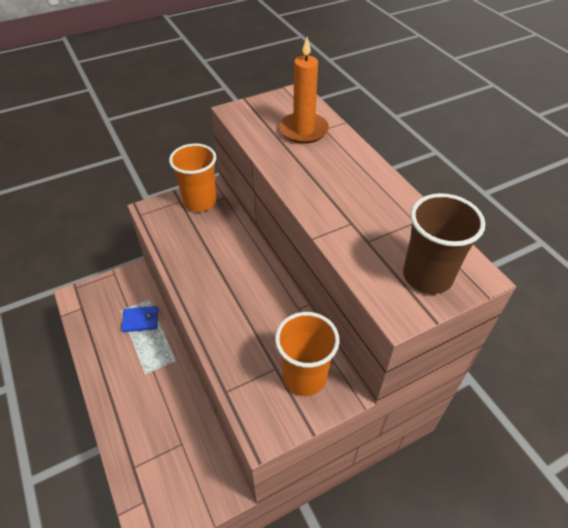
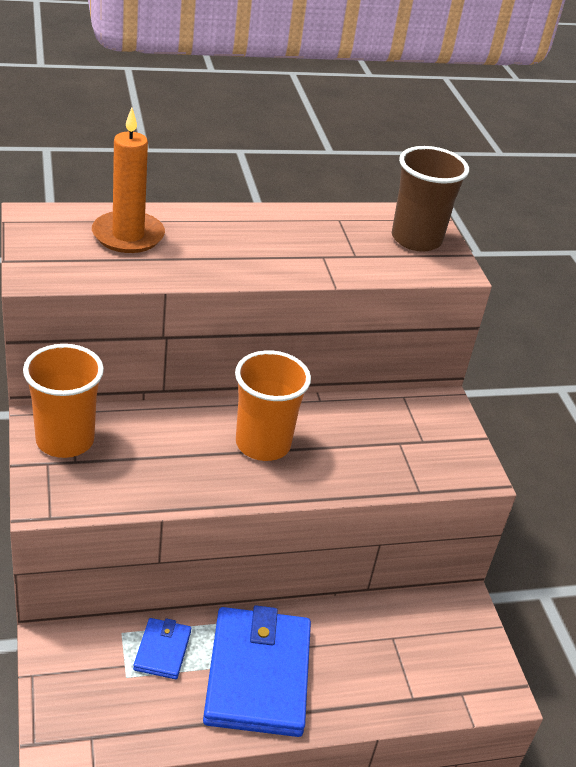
camera: 80 degrees left, 10 degrees down
(134, 370) = (257, 675): none -> blue wallet
(304, 377) = (417, 423): orange cup -> orange cup (263, 444)

